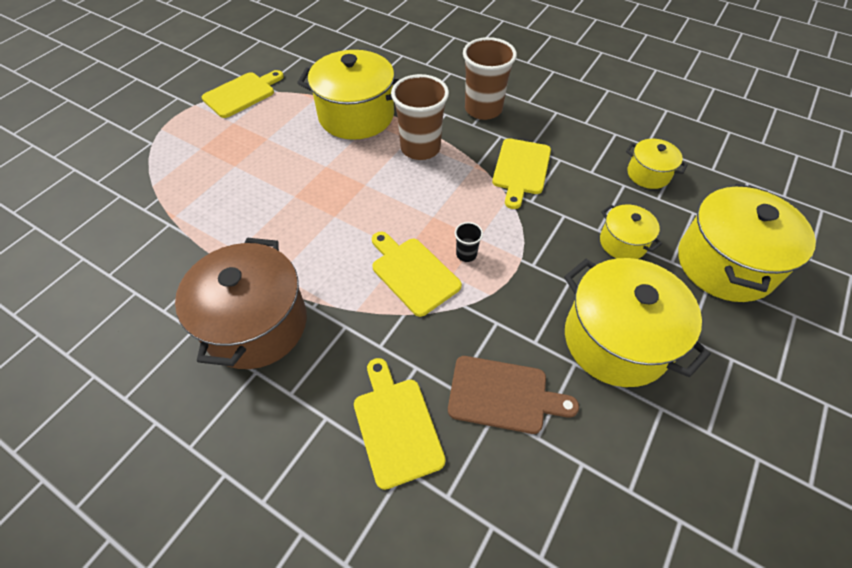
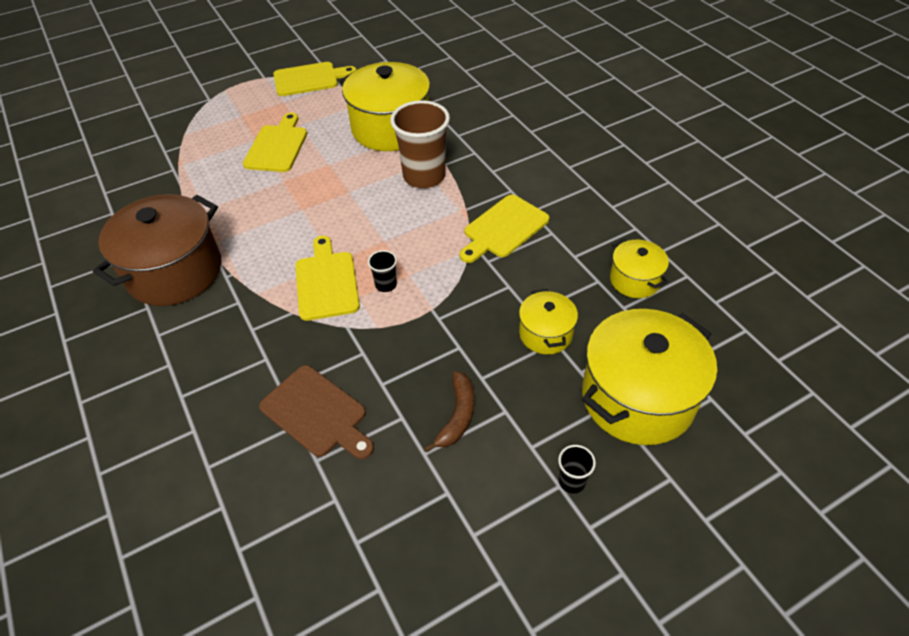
camera: 30 degrees right, 5 degrees down
(396, 426) = (213, 395): yellow cutting board -> yellow cutting board (277, 146)
(483, 109) = (515, 160): brown cup -> none
(616, 340) = (457, 416): yellow pot -> brown banana
(737, 351) = (572, 481): none -> black cup

